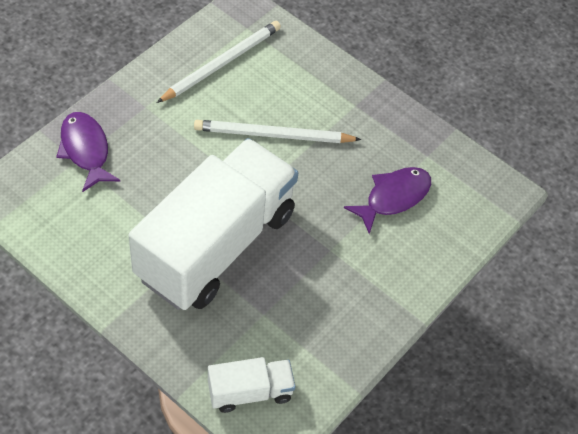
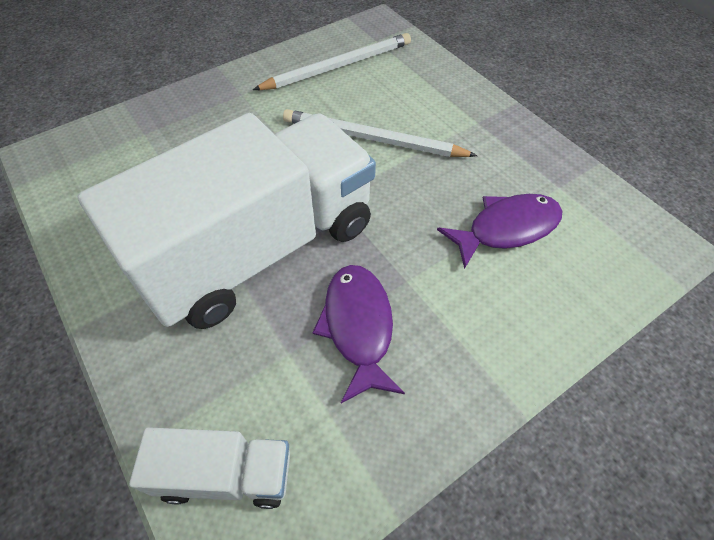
camera: 20 degrees right, 0 degrees up
(86, 150) = (158, 125): purple fish -> purple fish (358, 326)

